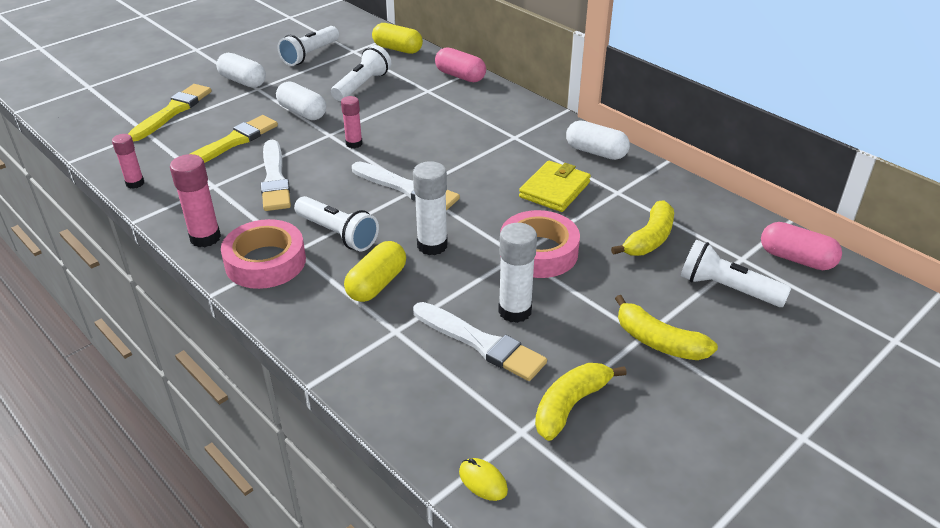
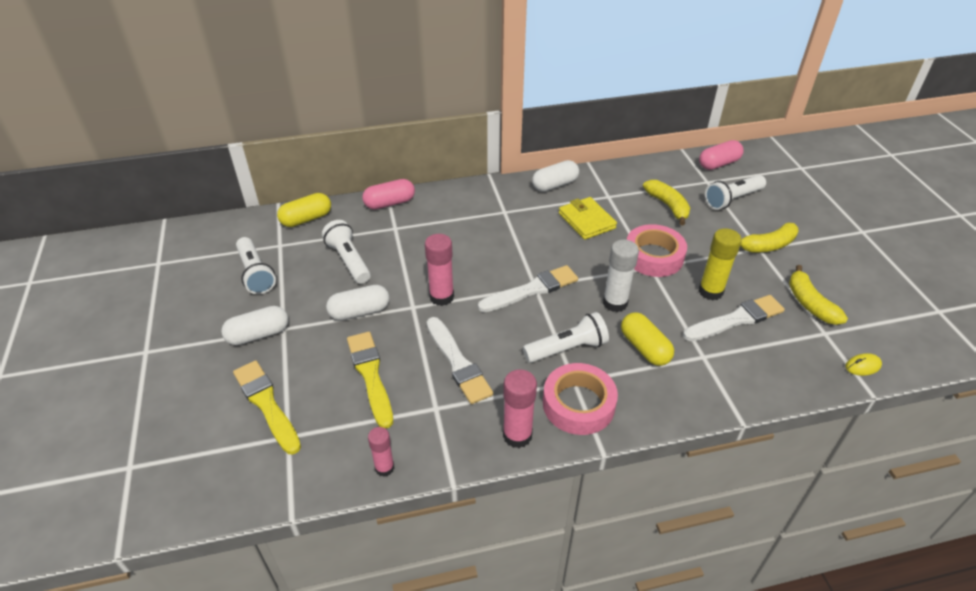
camera: 60 degrees left, 5 degrees up
(274, 179) = (458, 363): white brush -> white brush turned 45 degrees clockwise
(354, 144) = (441, 297): pink glue stick -> pink glue stick, size x1.56
(515, 311) = (710, 291): white glue stick -> yellow glue stick

